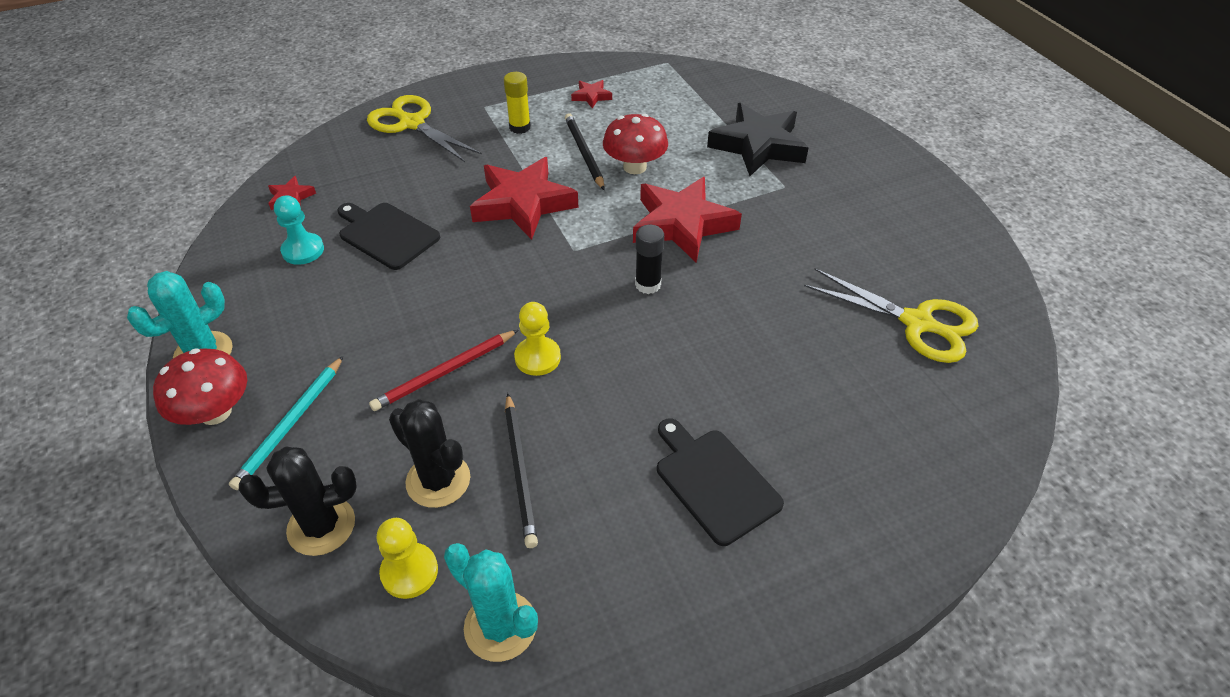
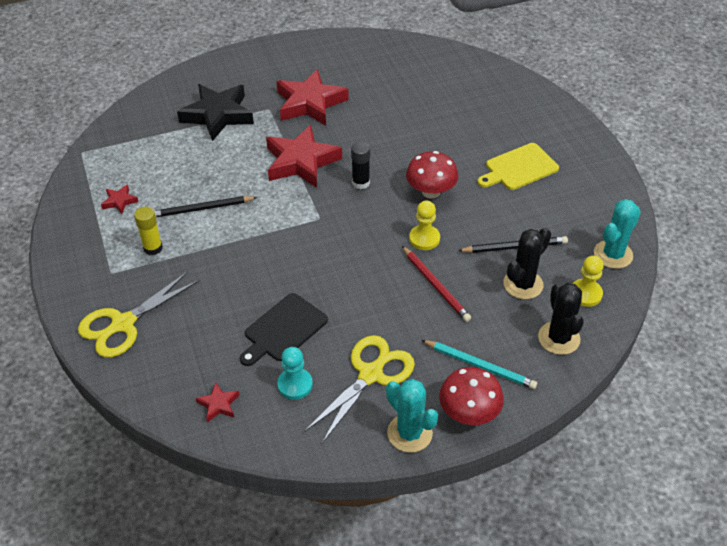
camera: 85 degrees left, 0 degrees up
(523, 203) = (260, 246): red star -> red star (310, 103)
(634, 167) = (228, 181): red mushroom -> red mushroom (431, 191)
(714, 482) = (519, 168): black cutting board -> yellow cutting board
(917, 323) = (405, 76): yellow scissors -> yellow scissors (371, 374)

